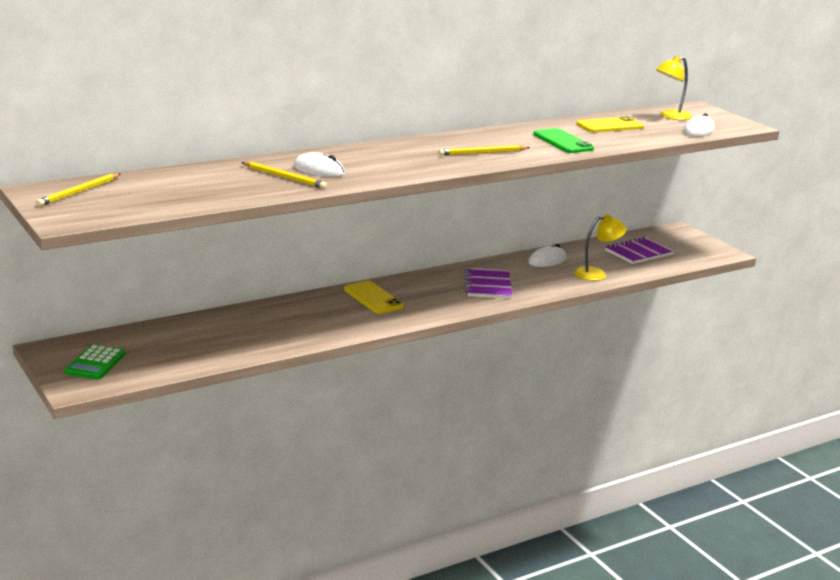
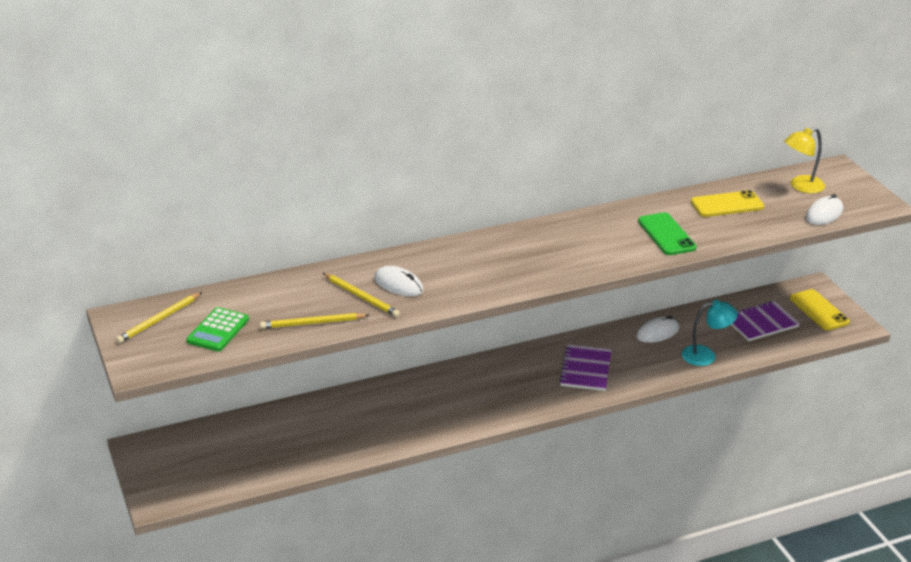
camera: 10 degrees right, 10 degrees up
(95, 363) = (179, 468): green calculator -> green calculator (218, 330)
(373, 298) = (463, 385): yellow phone -> yellow phone (819, 310)
(482, 153) = (574, 255): yellow pencil -> yellow pencil (312, 323)
(597, 274) = (706, 355): yellow lamp -> turquoise lamp

